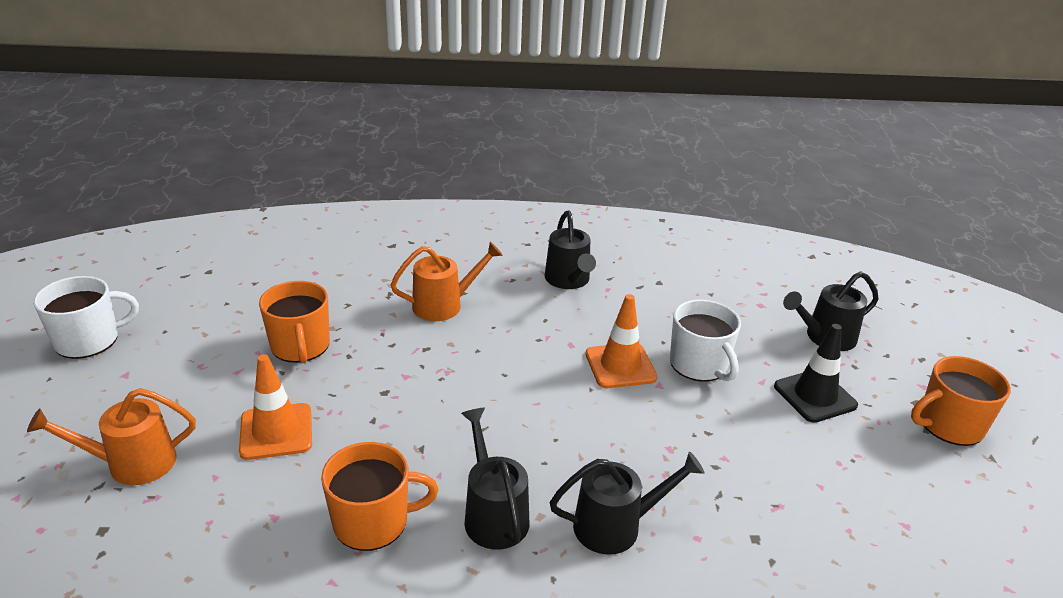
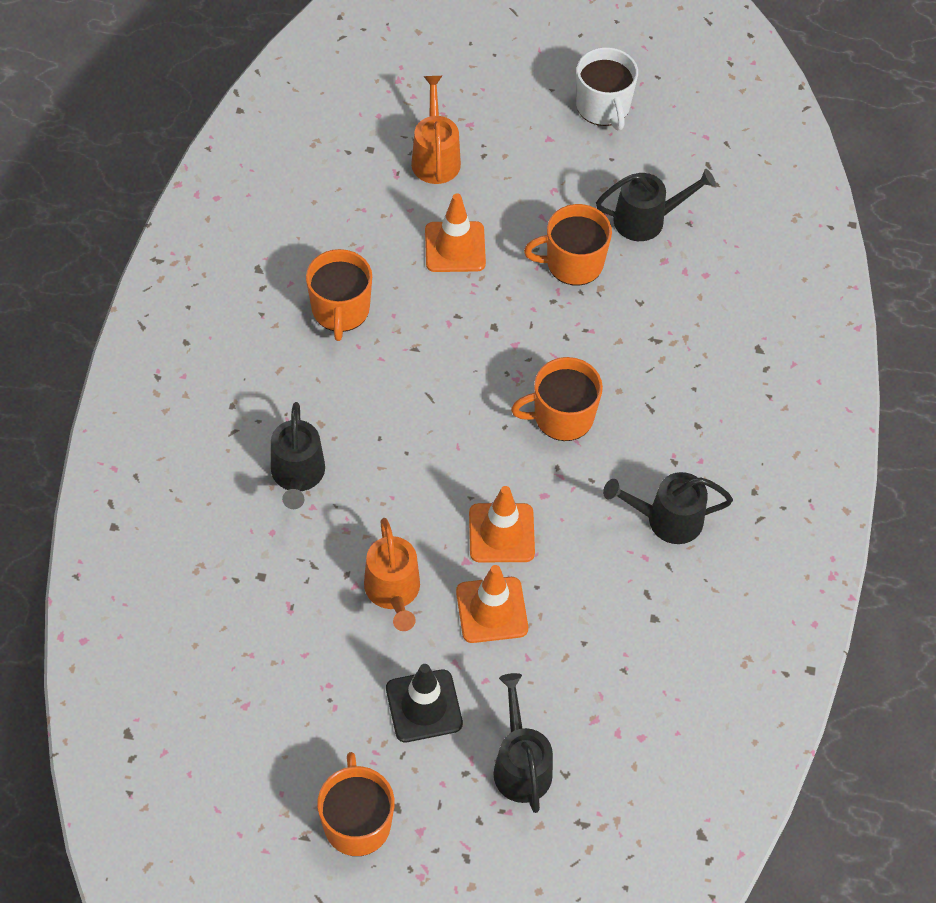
camera: 100 degrees right, 25 degrees up
(444, 305) = (629, 388): orange watering can -> orange watering can (393, 592)
(483, 340) = (562, 416): none -> orange mug
(493, 514) = (330, 391): black watering can -> black watering can (647, 220)
(699, 365) = (492, 610): white mug -> orange traffic cone

